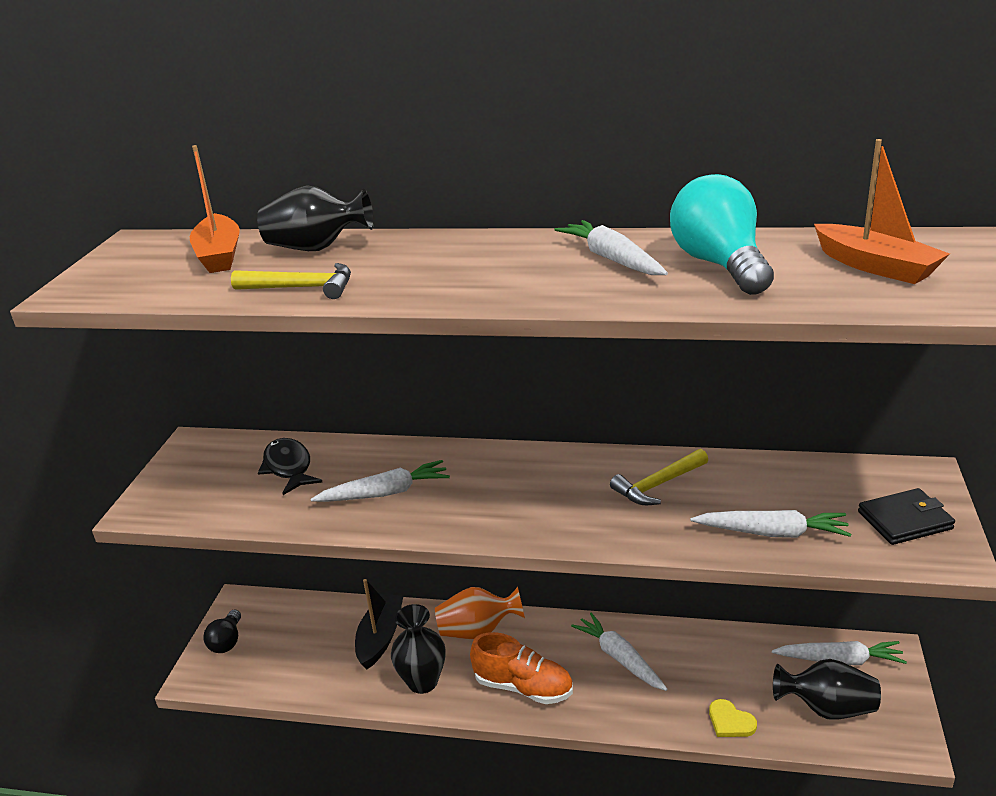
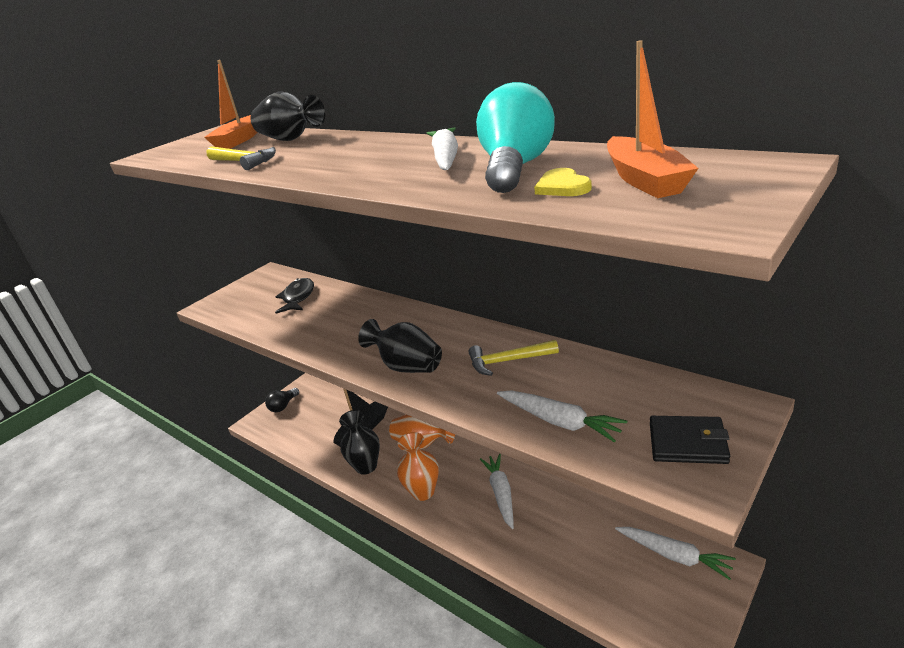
camera: 30 degrees right, 0 degrees up
(385, 493) = (332, 325): white carrot -> none
(523, 687) = (423, 492): orange shoe -> orange vase
(730, 721) = (548, 571): yellow heart -> yellow heart (562, 187)
(827, 708) = (634, 591): black vase -> black vase (407, 366)

